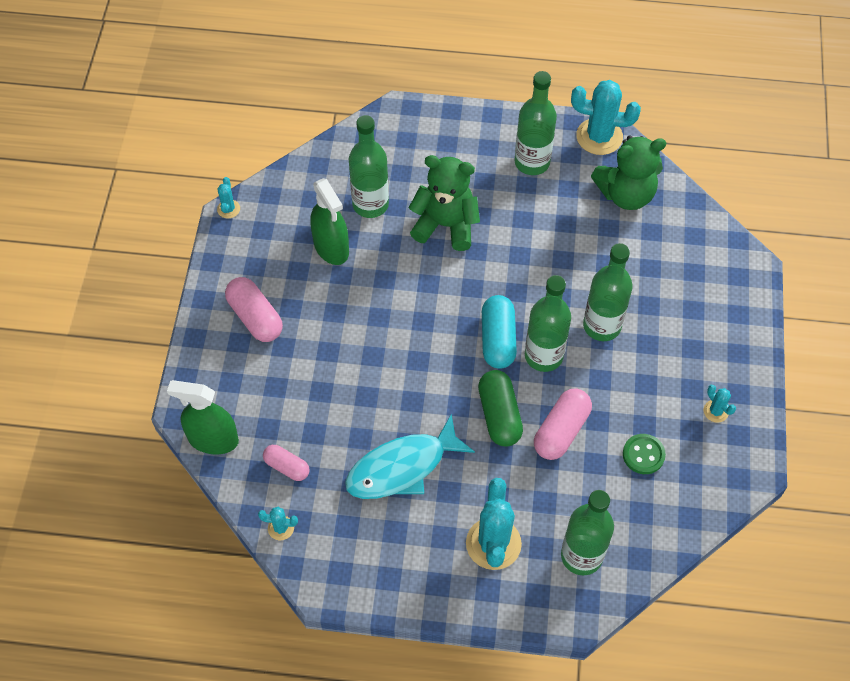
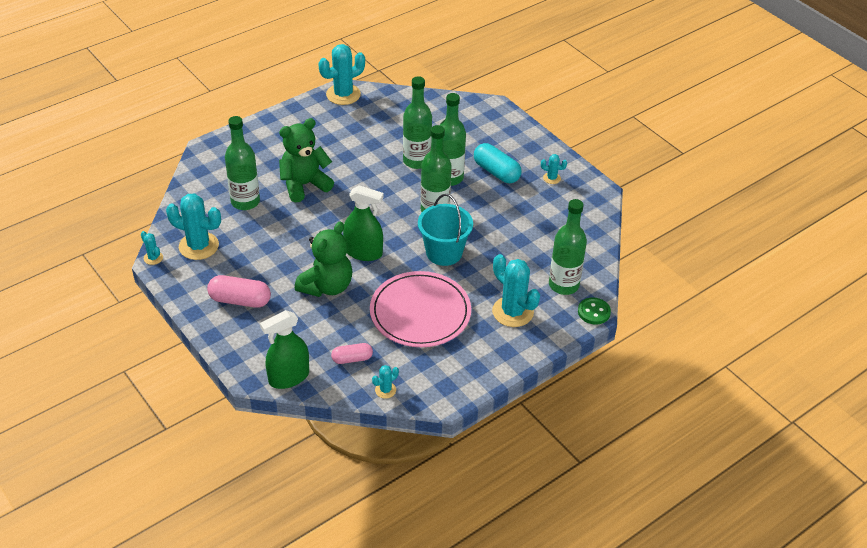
camera: 45 degrees left, 15 degrees down
(279, 225) = (199, 246): none -> turquoise cactus
(331, 247) = (246, 237): green spray bottle -> green spray bottle (363, 252)
(402, 467) = (420, 312): turquoise fish -> pink plate
(498, 339) = (400, 219): turquoise capsule -> turquoise capsule (496, 172)
(499, 415) = (444, 252): green capsule -> turquoise bucket
(532, 162) = (319, 127): green bottle -> green bottle (416, 161)
(561, 431) = (485, 238): pink capsule -> none
(626, 194) = (390, 112): green teddy bear -> green teddy bear (327, 286)
(643, 455) = (540, 220): green button -> green button (594, 312)

